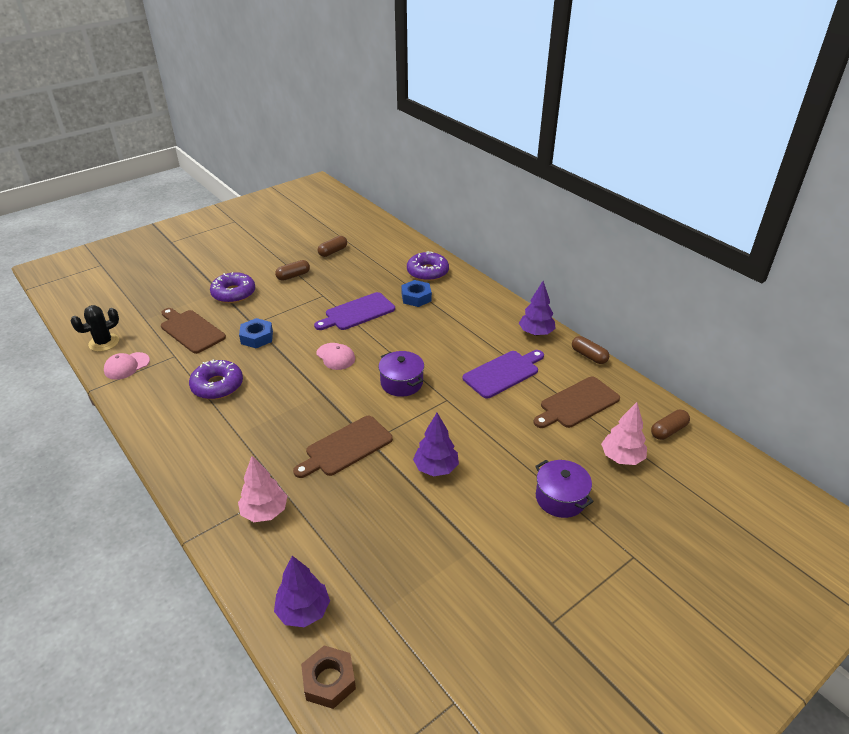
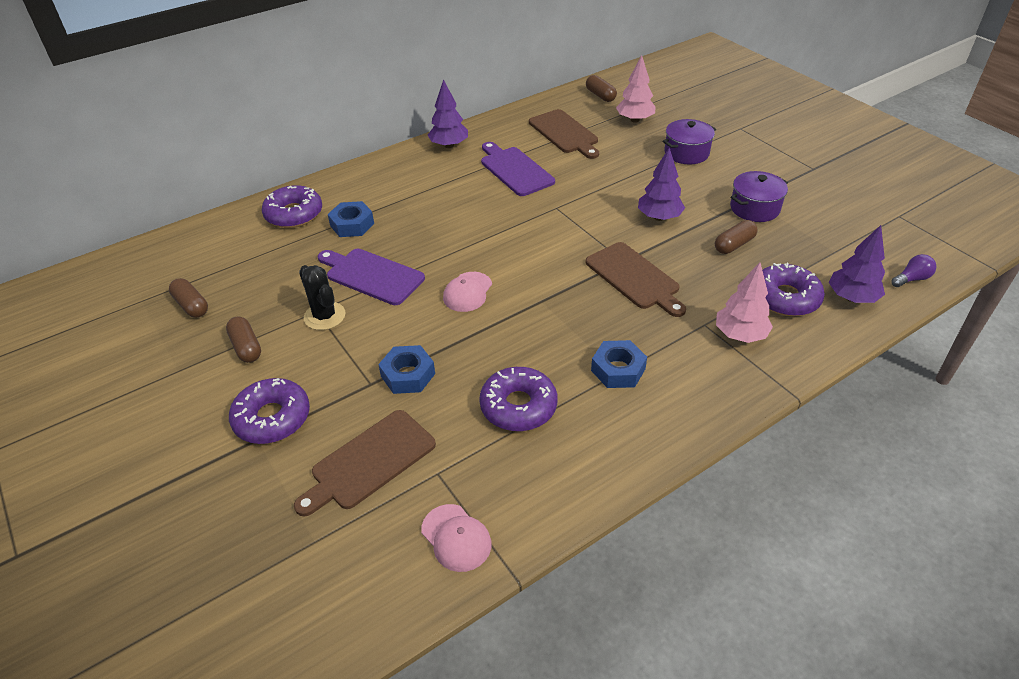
camera: 85 degrees left, 5 degrees up
(104, 342) = (377, 595): black cactus -> black cactus (324, 316)
(240, 434) = (618, 370): none -> blue nut
(309, 553) = (785, 298): none -> purple donut
(329, 680) = (911, 279): brown nut -> purple light bulb
(335, 356) = (467, 292): pink cap -> pink cap turned 150 degrees clockwise
(357, 312) = (372, 275): purple cutting board -> purple cutting board turned 150 degrees clockwise
(401, 383) = (526, 238): purple pot -> purple pot (754, 208)
(589, 356) = (493, 120): brown capsule -> brown capsule (734, 245)

